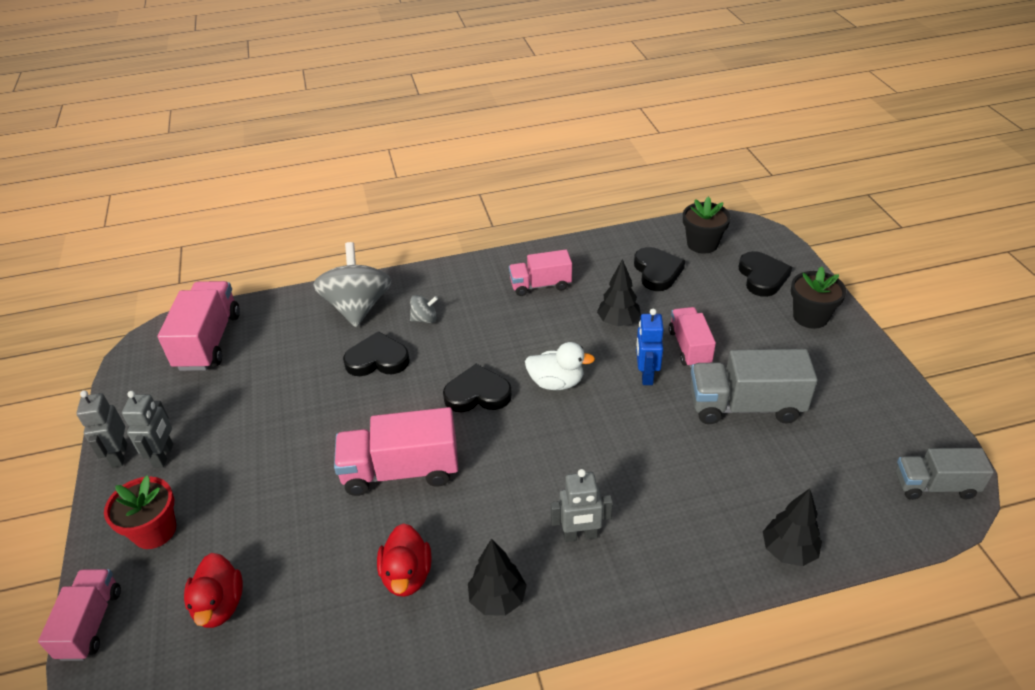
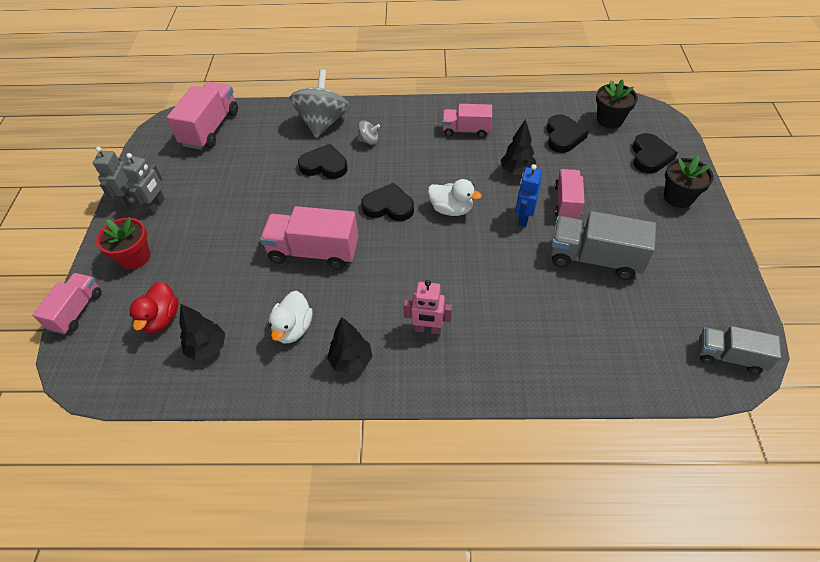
camera: 15 degrees right, 10 degrees up
(407, 575) = (293, 328): red duck -> white duck
(580, 535) = (428, 329): grey robot -> pink robot
(788, 551) = (585, 379): black tree -> black tree (207, 348)

